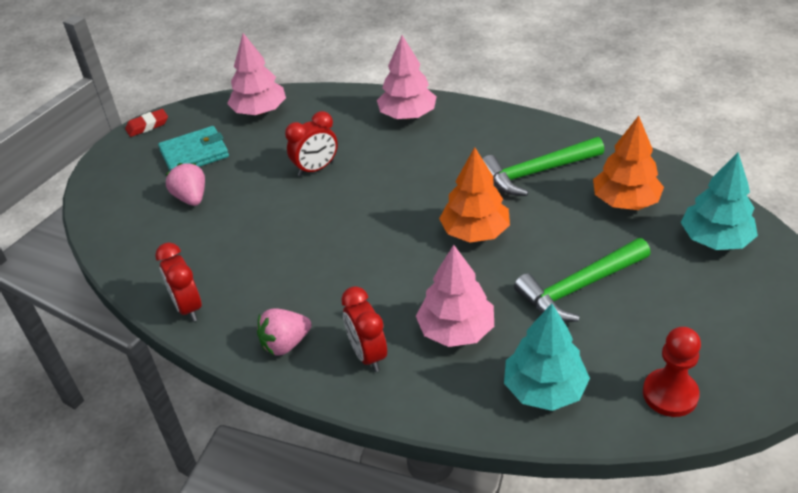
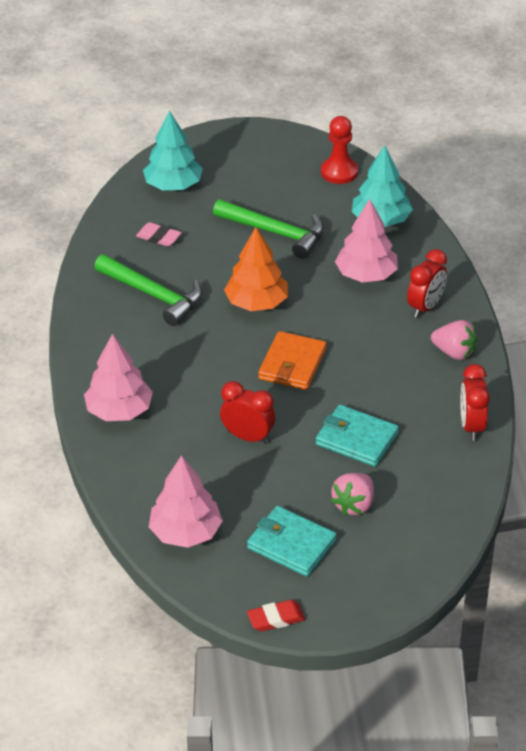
camera: 125 degrees left, 0 degrees up
(147, 126) = (276, 619): red eraser -> red eraser turned 45 degrees counterclockwise
(188, 307) = (471, 426): red clock -> red clock turned 150 degrees clockwise
(251, 227) = (357, 439): none -> turquoise wallet
(374, 224) = (292, 364): none -> orange wallet
(625, 201) = (158, 237): orange tree -> pink eraser

